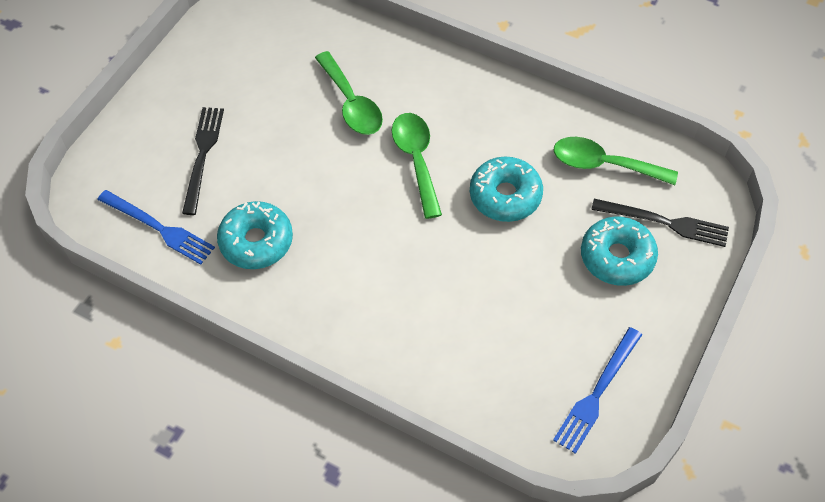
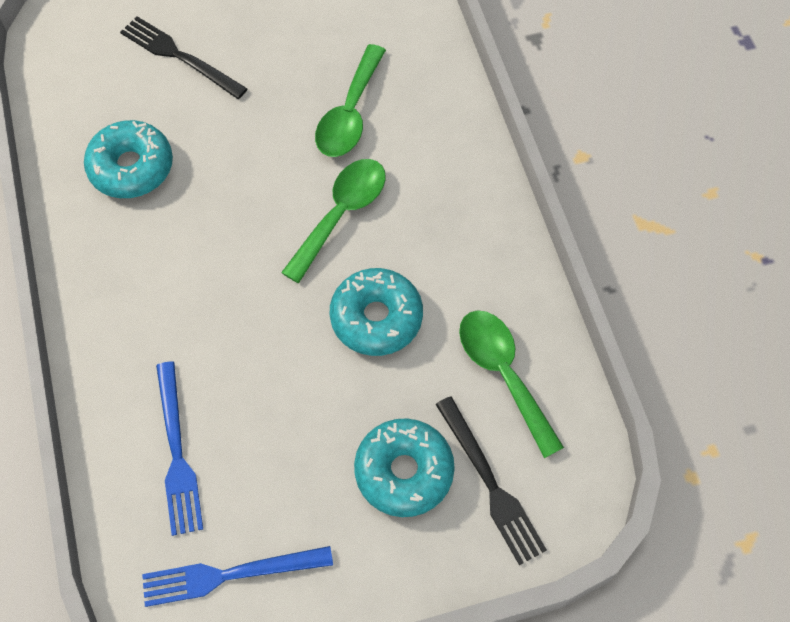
camera: 45 degrees right, 5 degrees up
(158, 228) = (77, 89): blue fork -> blue fork (177, 453)
(203, 155) = (180, 56): black fork -> black fork turned 105 degrees counterclockwise

